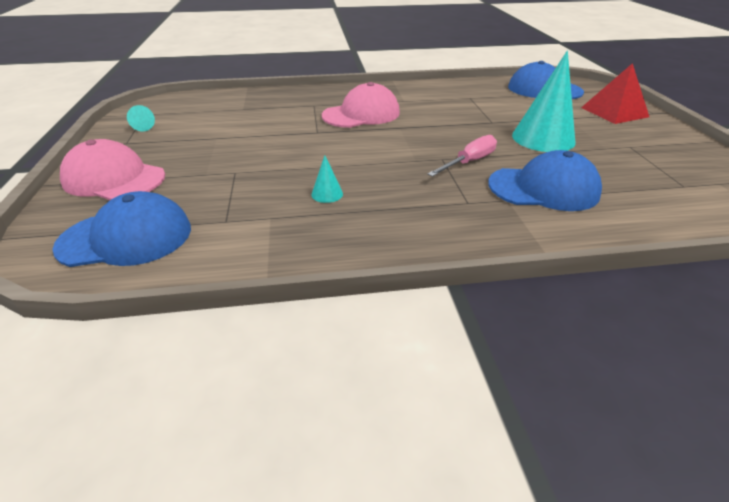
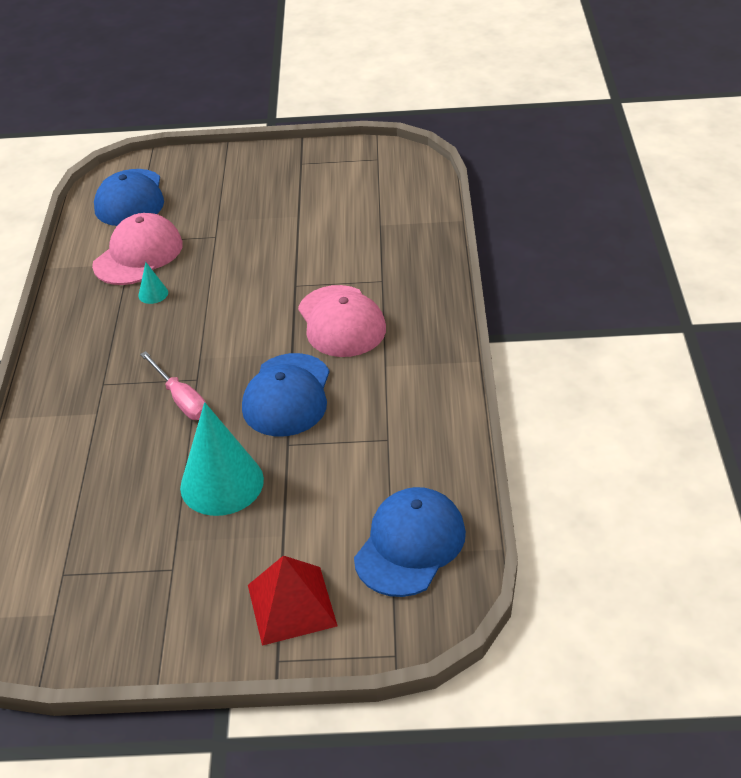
camera: 100 degrees right, 5 degrees up
(114, 178) = (225, 173): pink cap -> pink cap (138, 254)
(142, 126) = (340, 164): turquoise cone -> none
(543, 188) = (105, 446): blue cap -> blue cap (287, 395)

